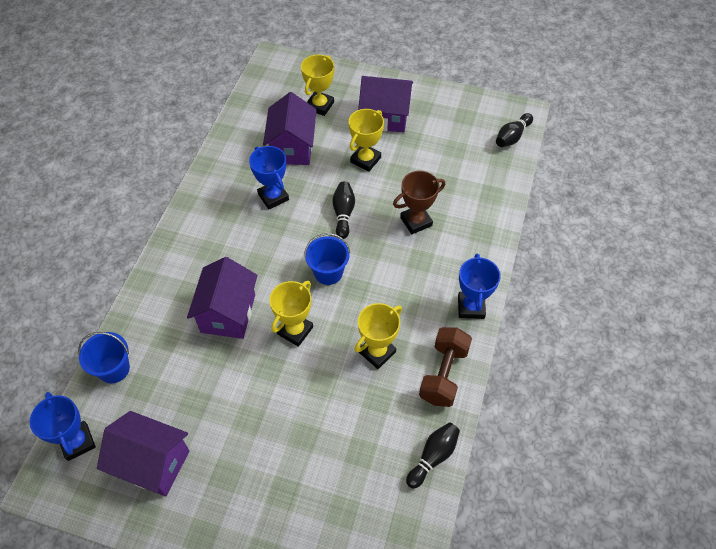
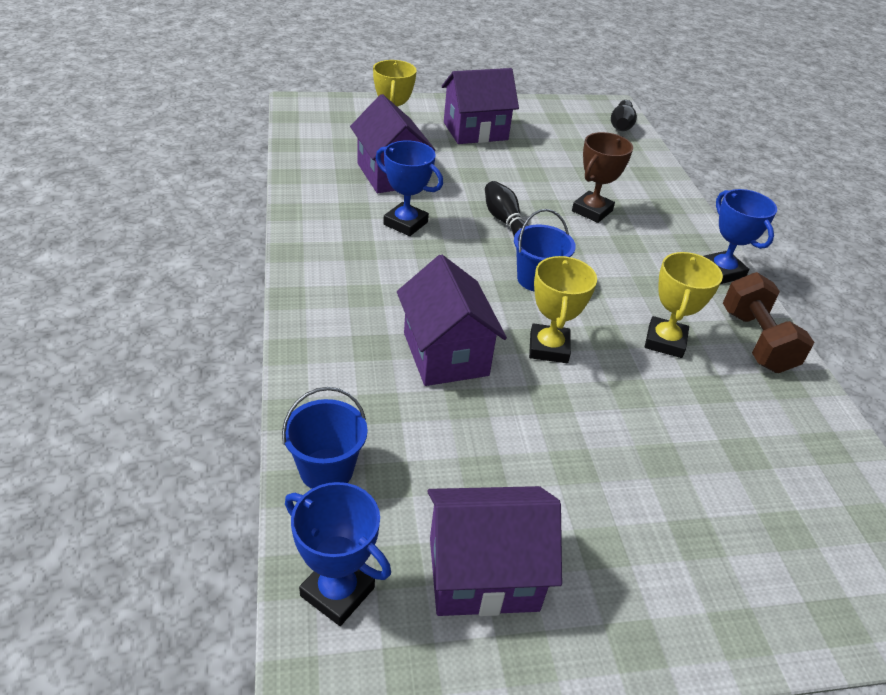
camera: 30 degrees left, 15 degrees down
(365, 160) = (487, 170): yellow trophy -> none
(433, 457) = (827, 427): black bowling pin -> none

